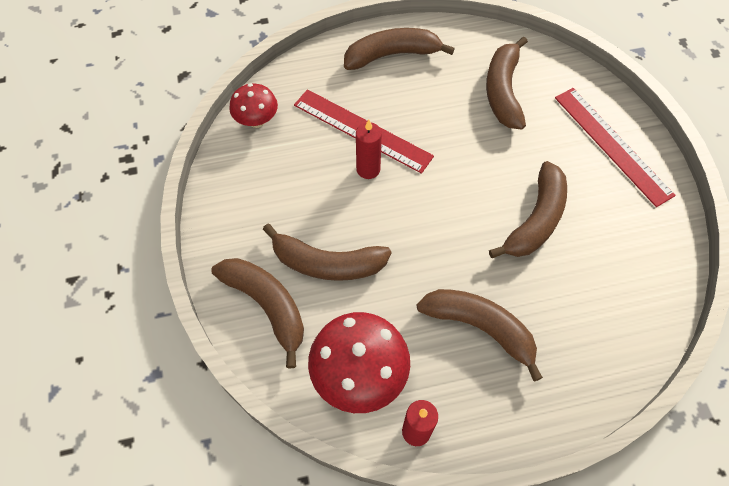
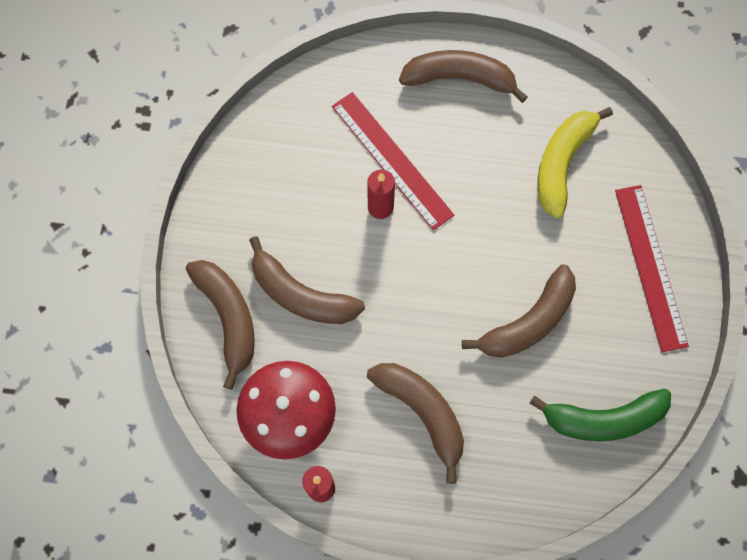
camera: 20 degrees right, 10 degrees up
(257, 121) = (287, 112): red mushroom -> none
(503, 91) = (562, 163): brown banana -> yellow banana
(638, 278) = (603, 419): none -> green banana

